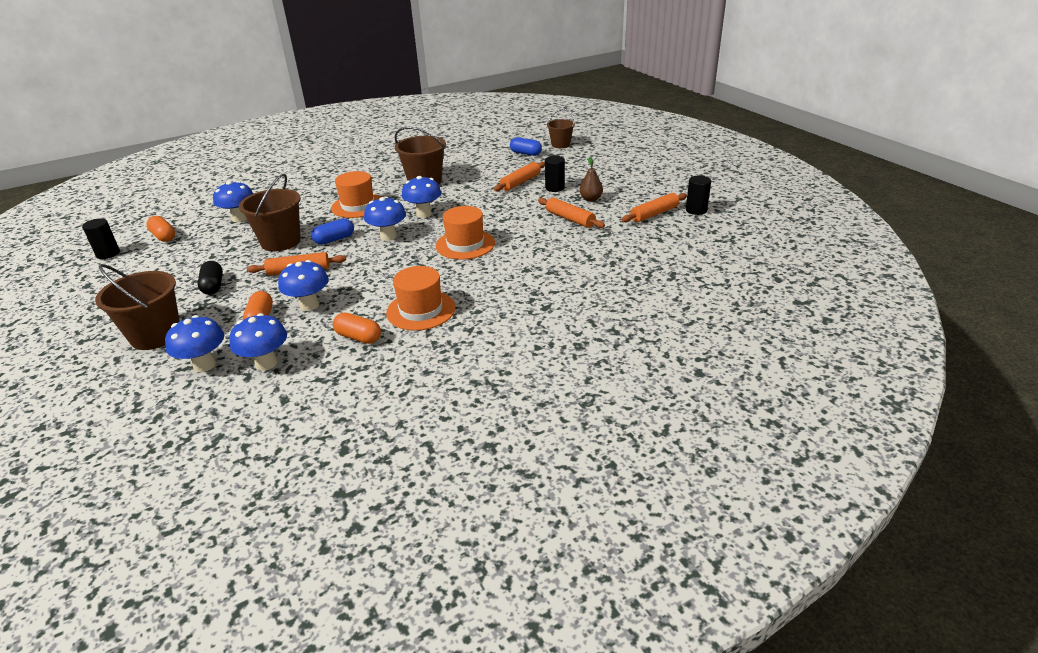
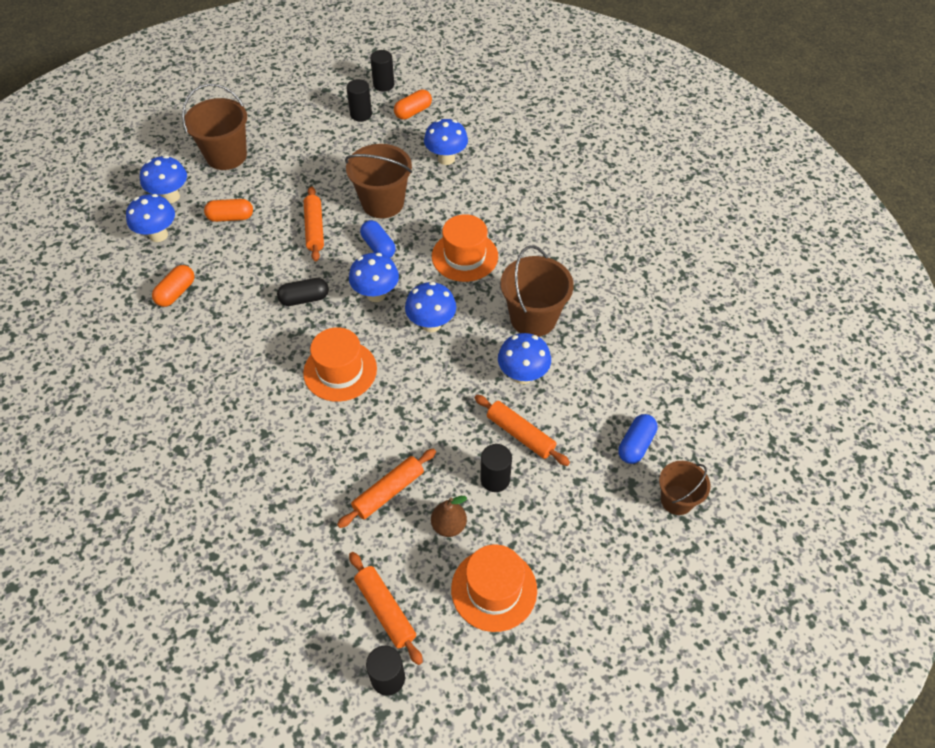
camera: 90 degrees right, 20 degrees up
(146, 262) = (361, 114): none -> black cylinder
(213, 286) = (300, 172): black capsule -> black capsule (304, 299)
(309, 305) = (244, 248): blue mushroom -> blue mushroom (522, 375)
(421, 310) = (207, 337): orange hat -> orange hat (494, 589)

